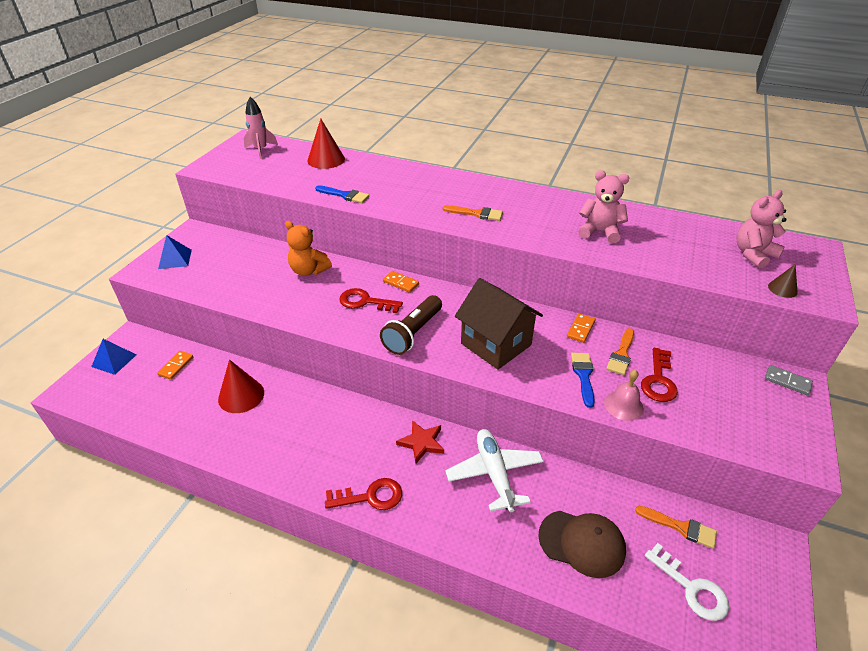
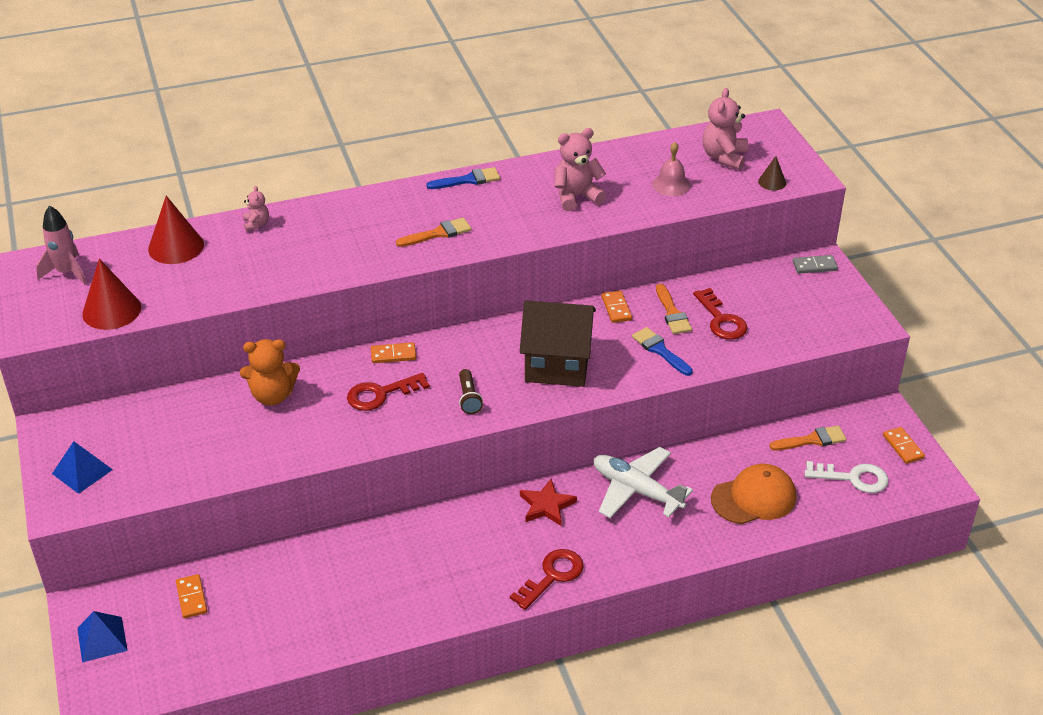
camera: 40 degrees left, 0 degrees up
(241, 395) = (311, 577): red cone -> red cone (111, 310)
(345, 195) = (266, 281): blue brush -> blue brush (468, 180)
(380, 166) = (256, 224): none -> pink teddy bear
(413, 333) = (469, 398): brown flashlight -> brown flashlight, size x0.56
(582, 543) = (754, 498): brown cap -> orange cap
(623, 405) = (714, 357): pink bell -> pink bell (671, 184)
(770, 592) = (903, 447): none -> orange domino

